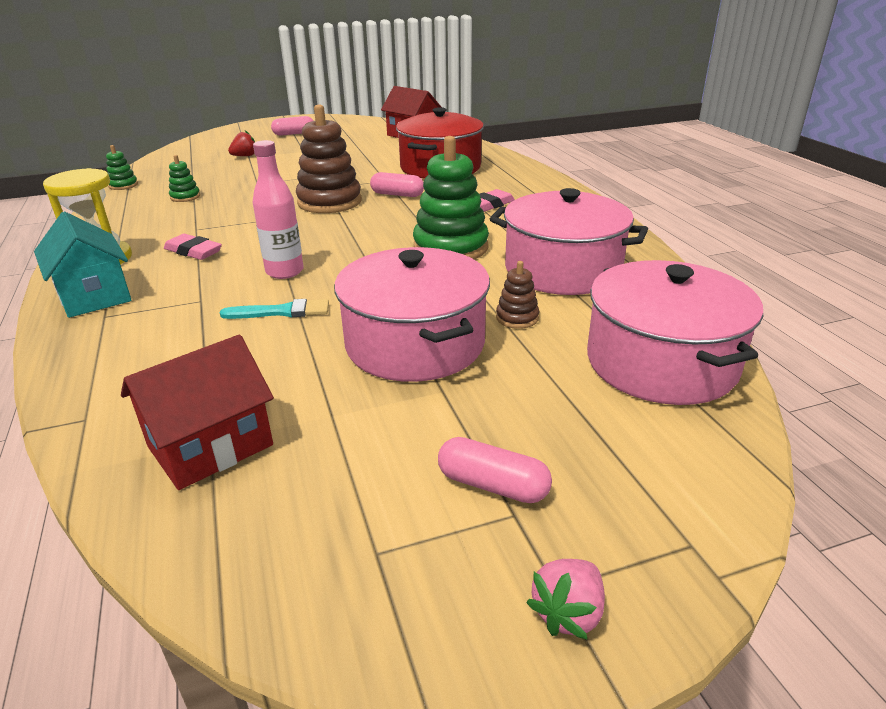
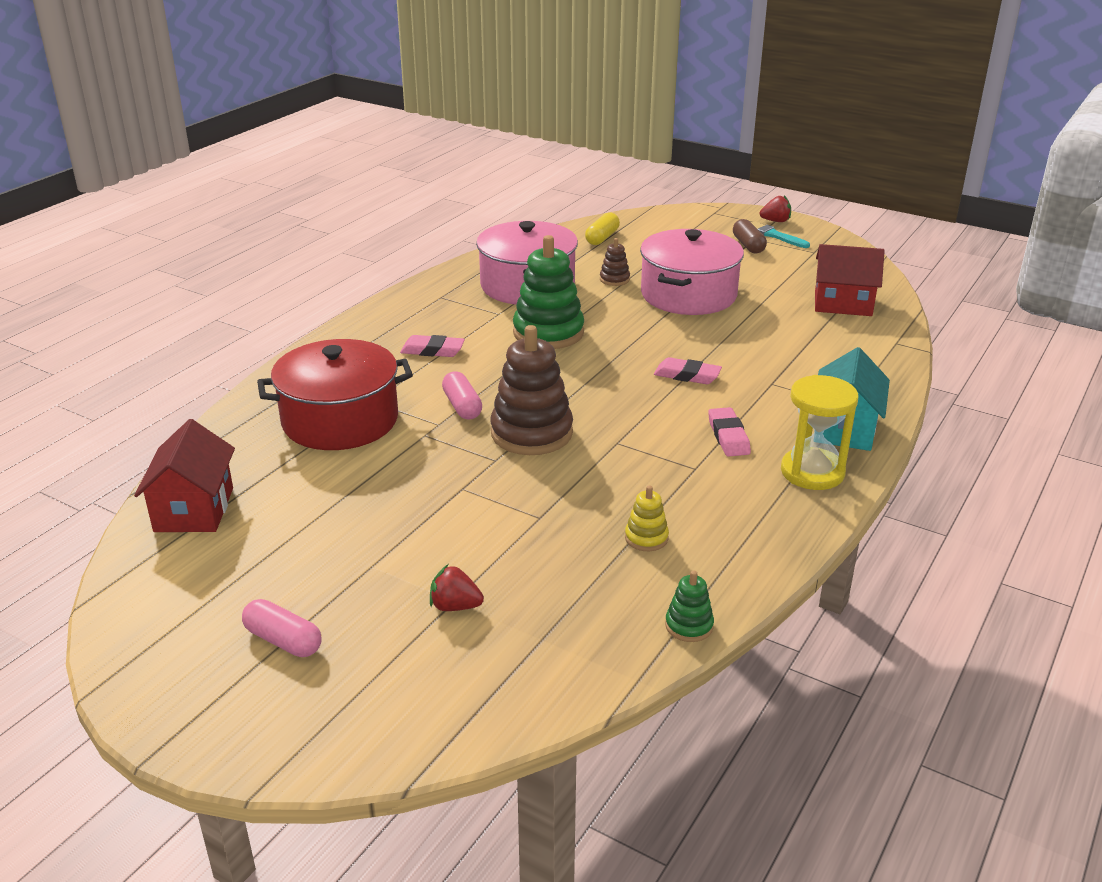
camera: 130 degrees left, 0 degrees up
(185, 197) = (646, 538): green stacking toy -> yellow stacking toy
(281, 312) = (731, 347): turquoise brush -> turquoise brush (774, 235)
(284, 272) = (687, 375): pink bottle -> pink eraser
(492, 485) = (748, 245): pink capsule -> brown capsule
(568, 613) = (775, 221): pink strawberry -> red strawberry
(660, 362) = (602, 238): pink pot -> yellow capsule

